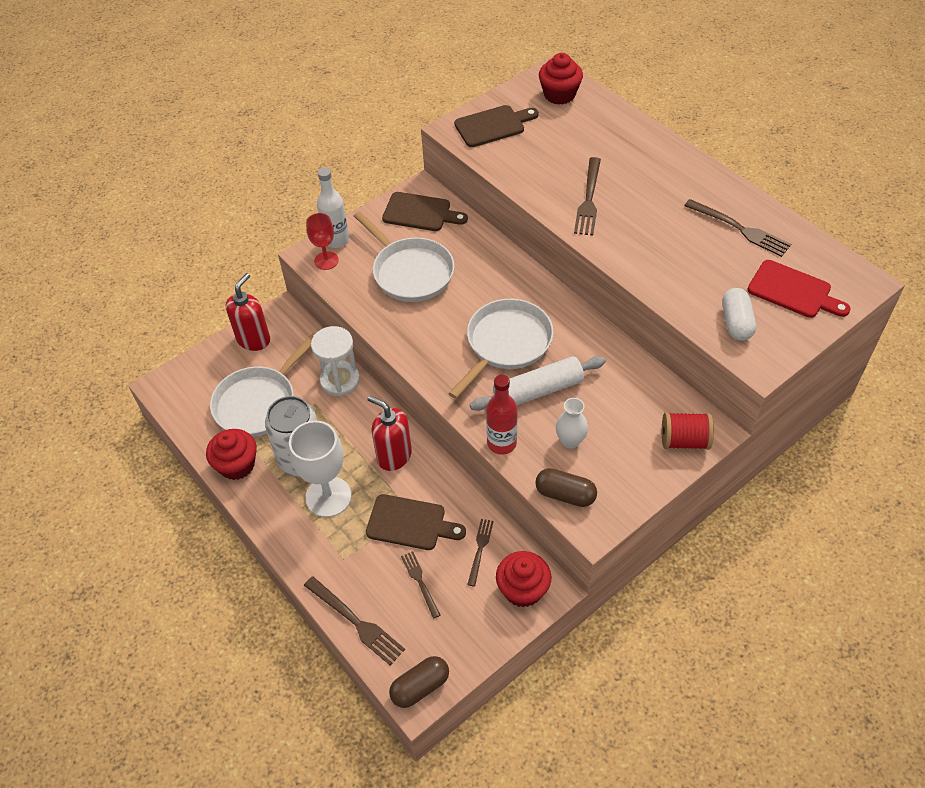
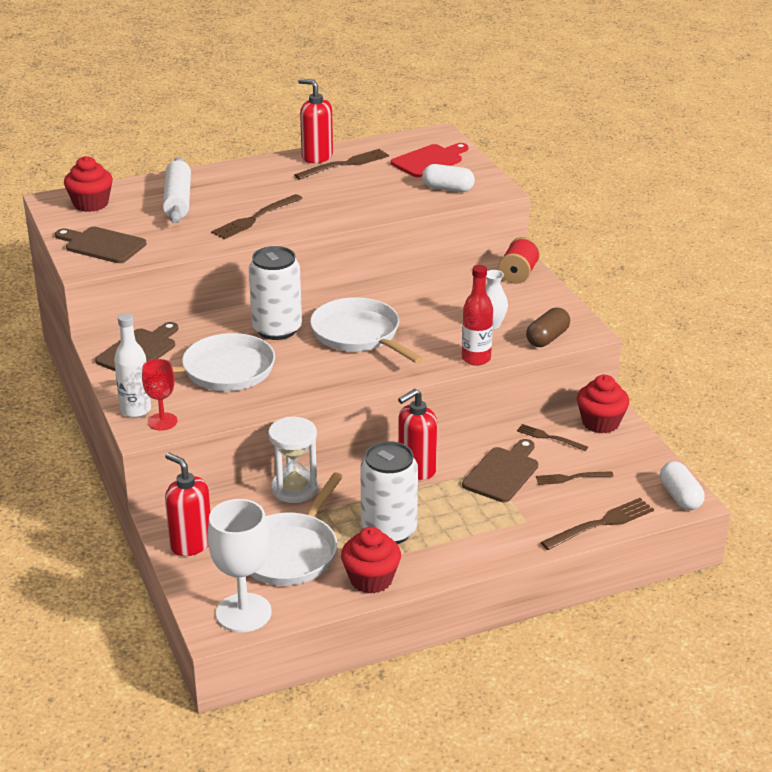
camera: 75 degrees left, 20 degrees down
(259, 402) = (290, 552): white pan -> white pan turned 60 degrees clockwise
(328, 497) = (446, 519): white goblet -> white goblet (243, 613)
(420, 687) = (680, 497): brown capsule -> white capsule
(490, 285) = (277, 329): none -> white can
(493, 126) = (102, 245): brown cutting board -> brown cutting board turned 60 degrees counterclockwise
(538, 391) = (426, 329): white rolling pin -> white rolling pin (178, 200)
(588, 200) = (254, 219): brown fork -> brown fork turned 105 degrees clockwise
(742, 204) = (317, 157): none -> red soap dispenser

